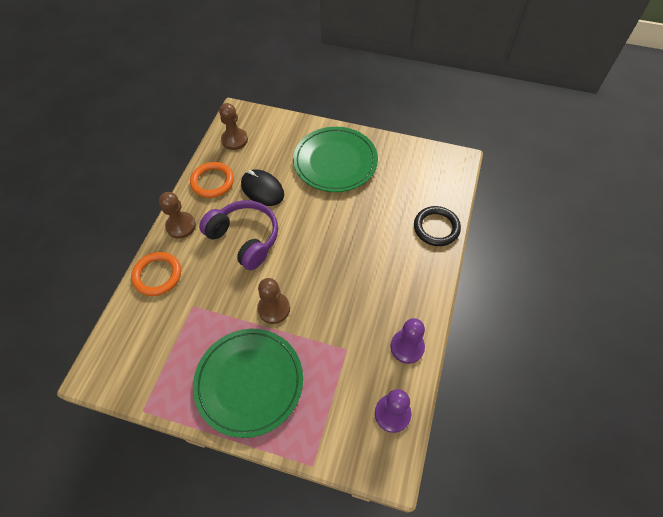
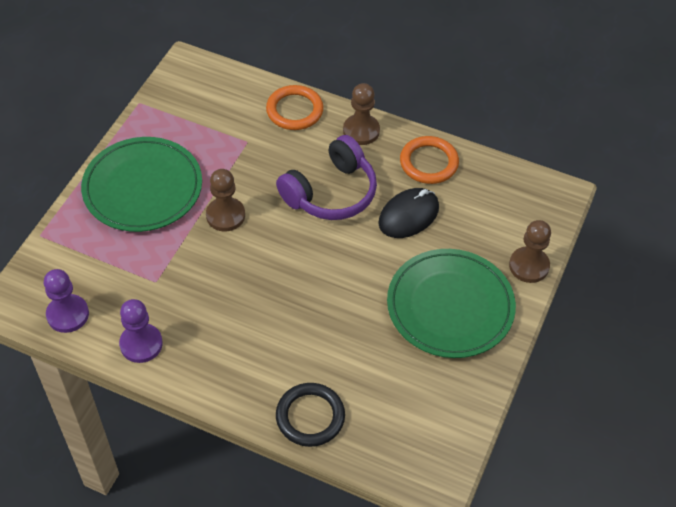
camera: 95 degrees right, 5 degrees down
(234, 140) = (503, 189): brown pawn -> brown pawn (529, 266)

